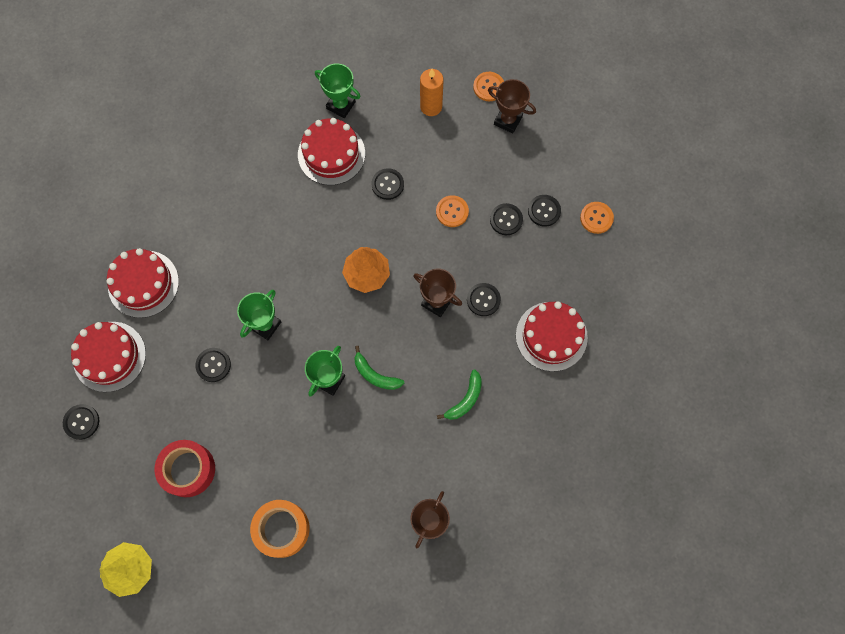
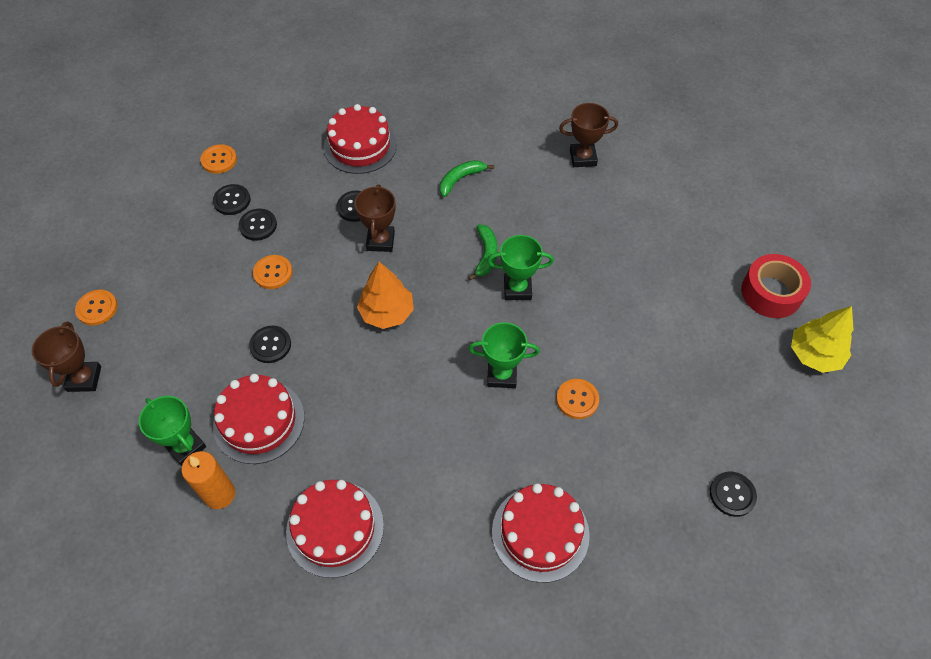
camera: 120 degrees left, 15 degrees down
(109, 356) = (645, 513): red cake -> red cake (335, 528)
(188, 469) = (692, 360): red tape -> red tape (771, 293)
(213, 365) = (577, 399): black button -> orange button
(282, 529) = (676, 255): orange tape -> none
(341, 105) = (185, 446): green trophy -> green trophy turned 45 degrees counterclockwise
(431, 106) = (147, 351): orange candle -> orange candle (219, 494)
(465, 399) = (460, 179): green banana -> green banana turned 45 degrees counterclockwise
(508, 120) = (135, 273): brown trophy -> brown trophy (84, 379)

